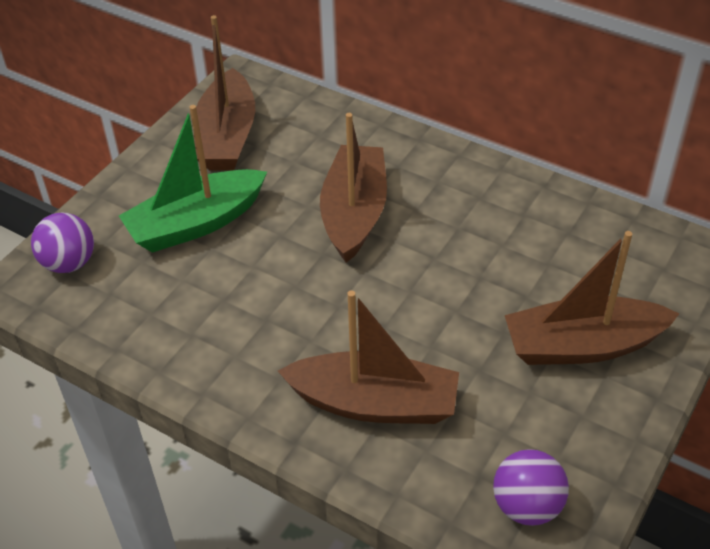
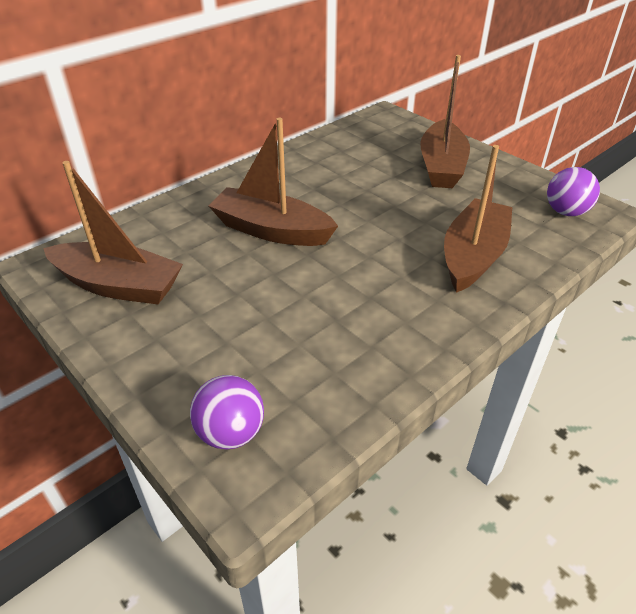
camera: 75 degrees left, 5 degrees down
(196, 223) = (228, 323): green boat -> none

